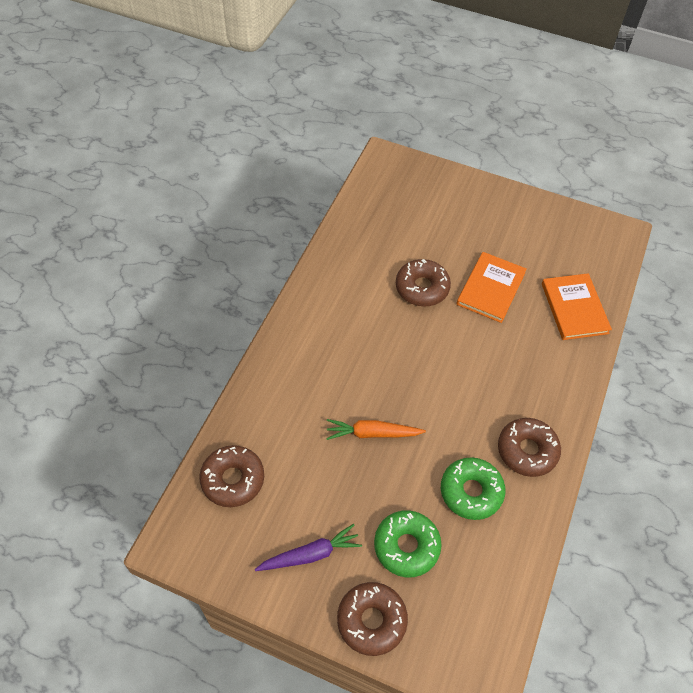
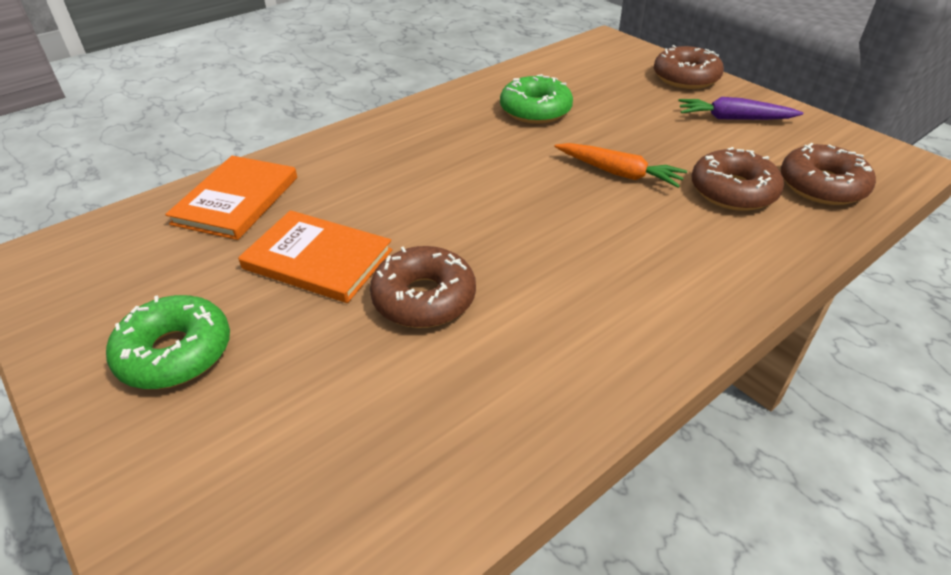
camera: 150 degrees left, 15 degrees down
(406, 546) = (628, 100): green donut -> green donut (175, 353)
(490, 288) = (317, 259): orange book -> orange book turned 60 degrees clockwise
(527, 451) = (449, 117): brown donut -> brown donut (733, 191)

